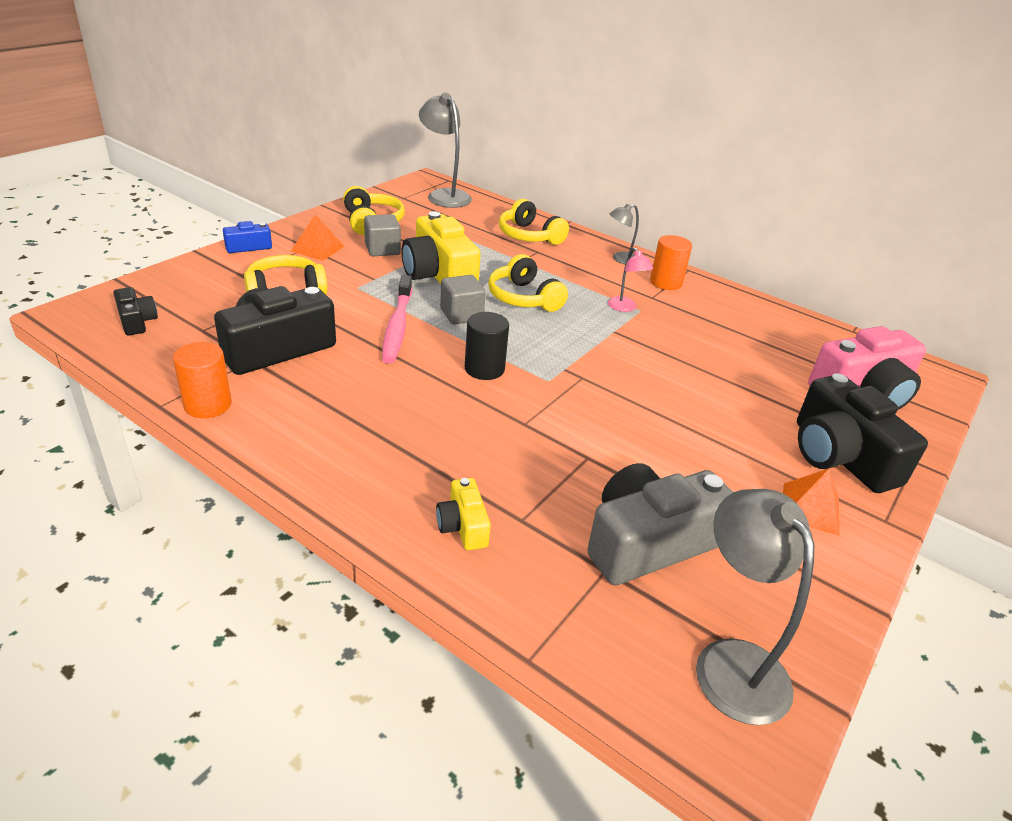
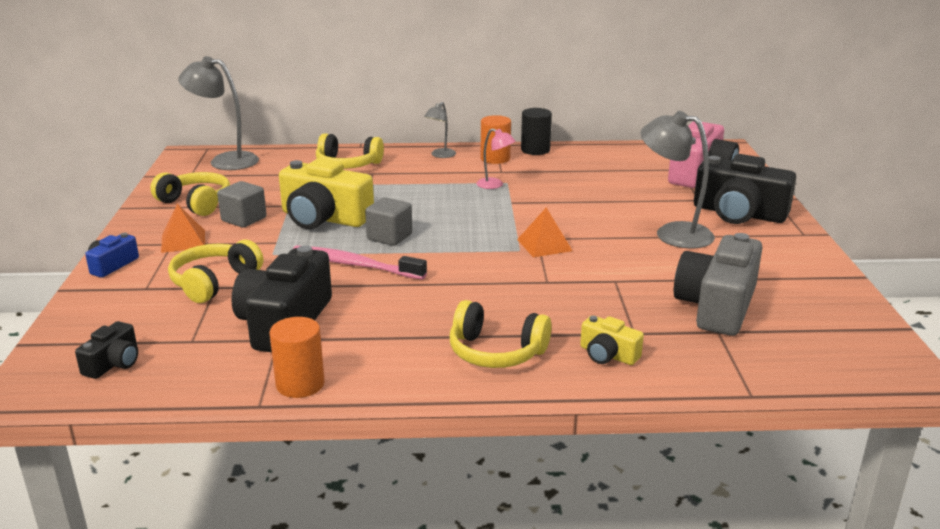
camera: 35 degrees left, 10 degrees down
(137, 321) = (114, 363): black camera -> black camera turned 90 degrees clockwise
(397, 326) = (355, 265): pink toothbrush -> pink toothbrush turned 150 degrees clockwise
(484, 369) = (466, 263): black cylinder -> black cylinder (535, 150)
(524, 298) = (416, 207): yellow headphones -> yellow headphones (496, 352)
(732, 662) = (838, 337): grey lamp -> grey lamp (673, 233)
(810, 508) = (764, 246): orange pyramid -> orange pyramid (544, 245)

